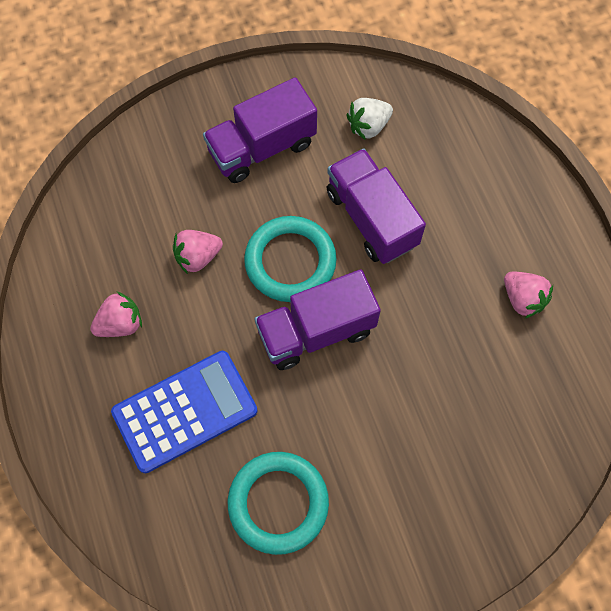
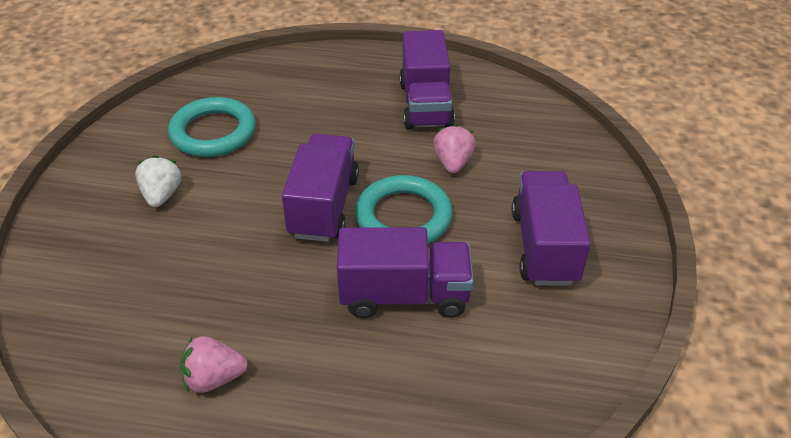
camera: 120 degrees right, 25 degrees down
(120, 324) = (425, 105): pink strawberry -> purple truck
(185, 411) = (326, 113): blue calculator -> none
(368, 126) = (520, 346): white strawberry -> white strawberry (162, 195)

